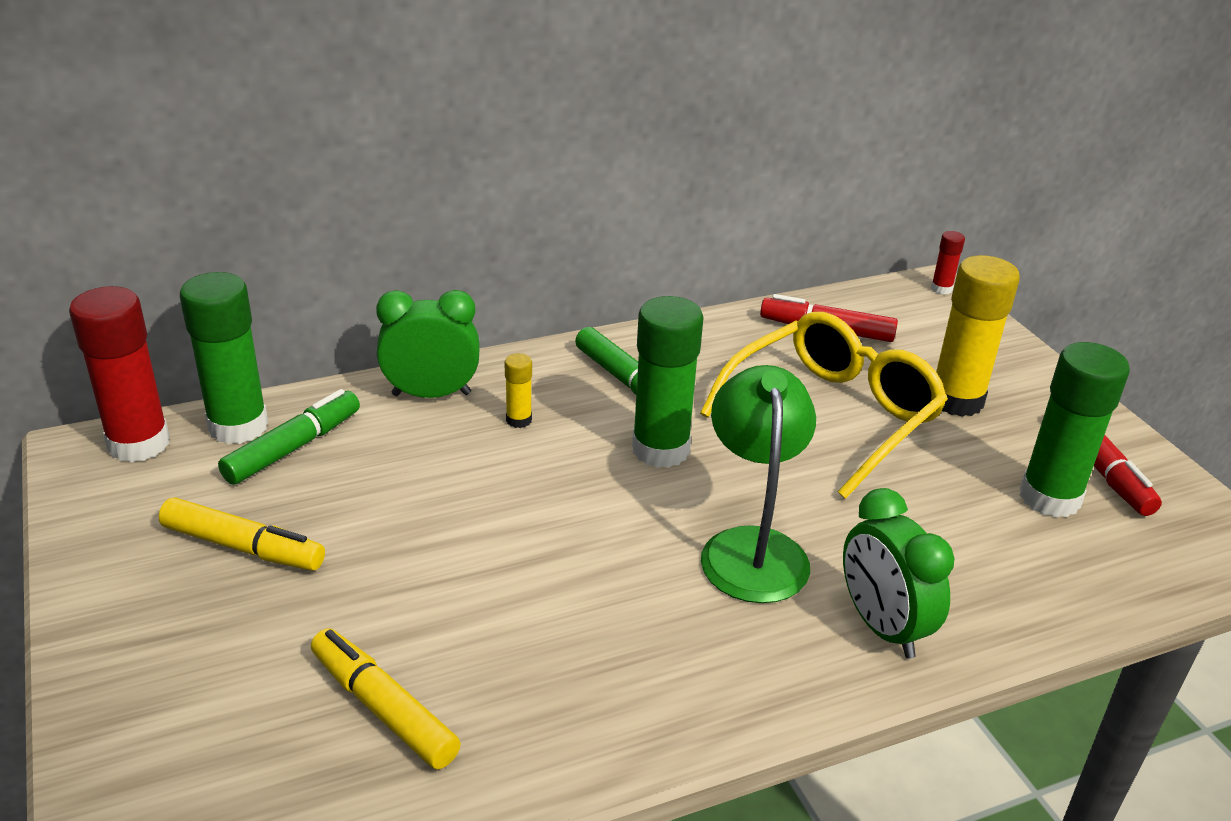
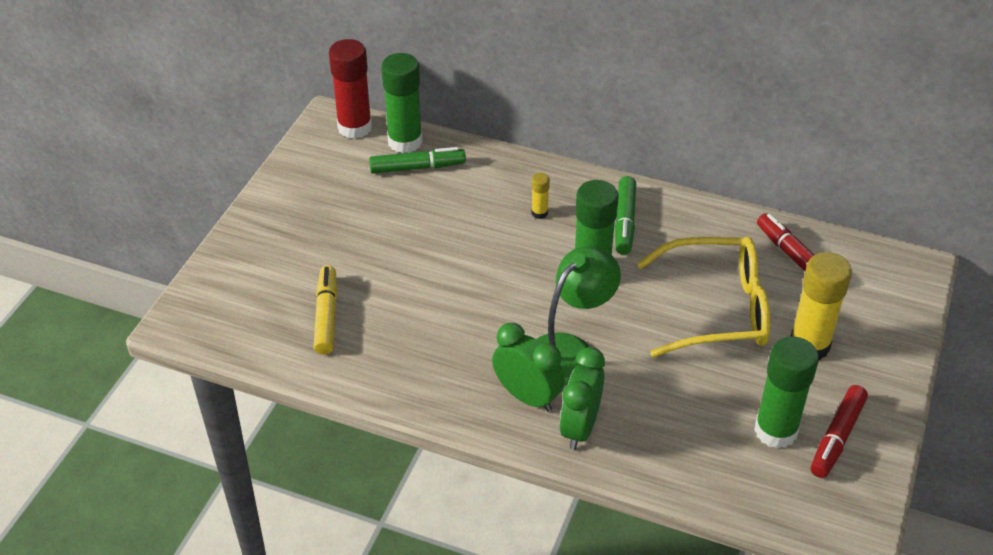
camera: 45 degrees right, 10 degrees up
(243, 547) = (346, 208): yellow marker -> none
(431, 394) = (513, 173): green clock -> green clock (527, 397)
(941, 289) = (920, 271): red glue stick -> none

